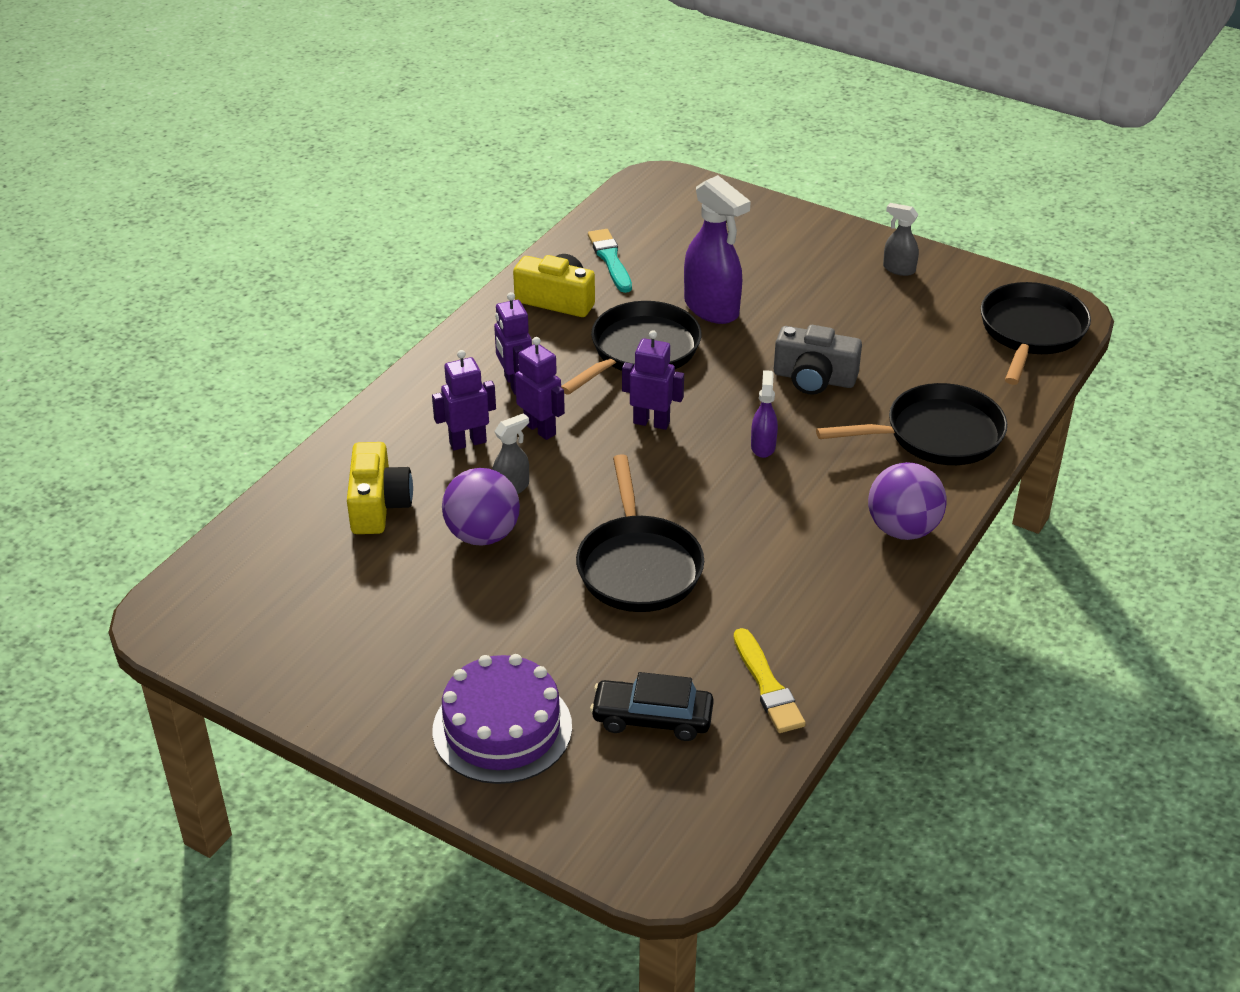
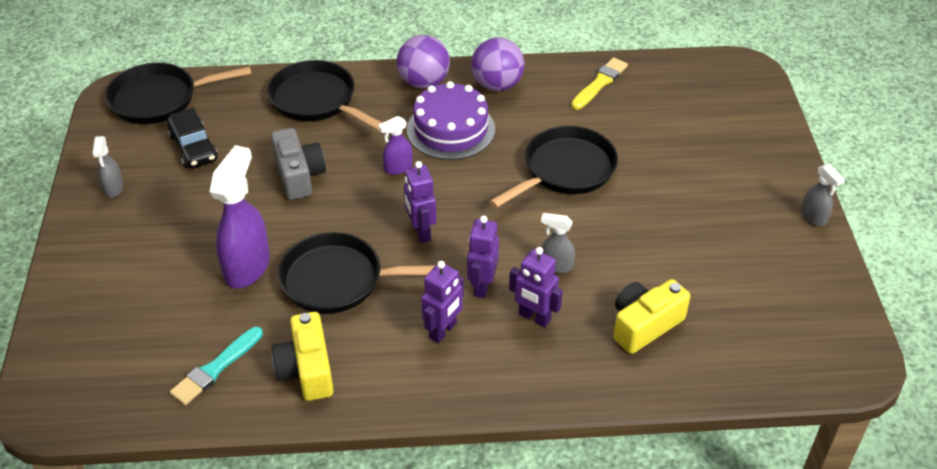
camera: 125 degrees left, 5 degrees up
(354, 729) = (813, 217): none -> grey spray bottle
(482, 535) = (614, 254): purple ball -> purple ball (497, 85)
(502, 728) = (741, 161): purple cake -> purple cake (450, 129)
(652, 718) = (668, 111): black car -> black car (193, 147)

